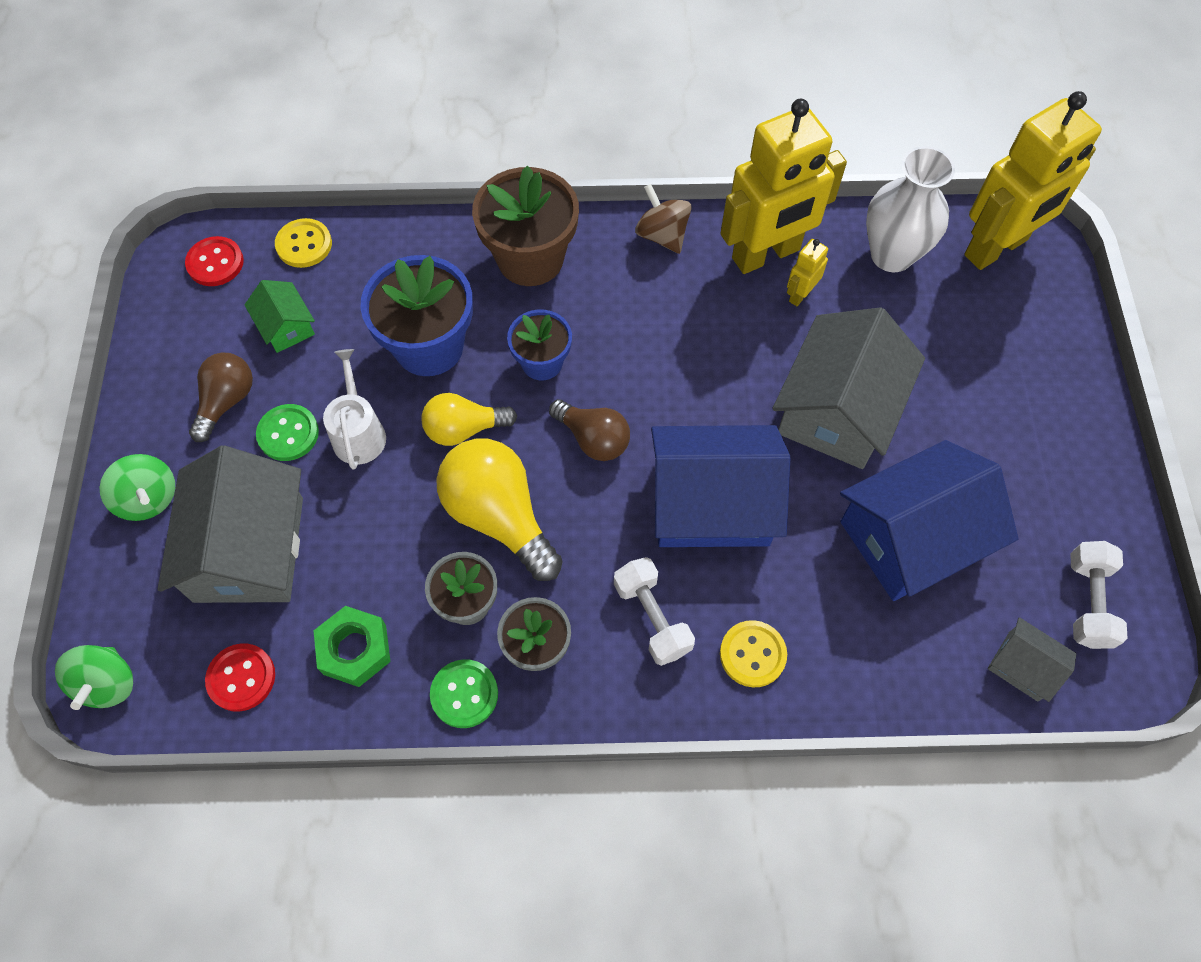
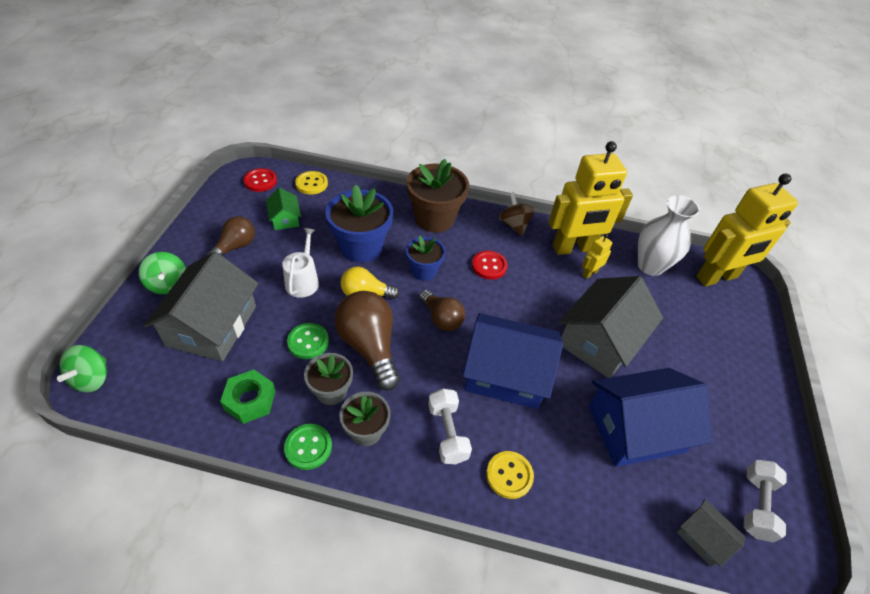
camera: 10 degrees right, 15 degrees down
(241, 678) = (173, 398): red button -> red button (489, 266)
(288, 434) = (262, 271): green button -> green button (308, 342)
(499, 516) = (369, 346): yellow light bulb -> brown light bulb

